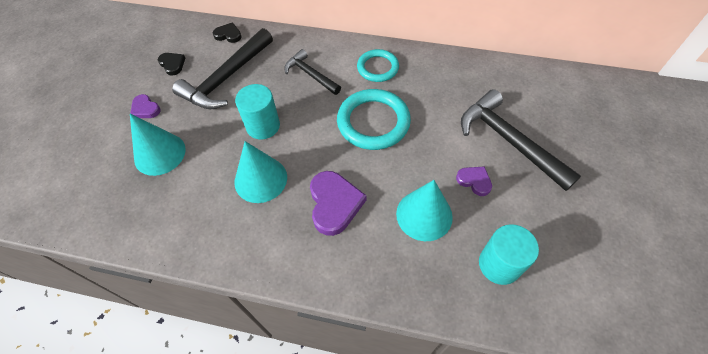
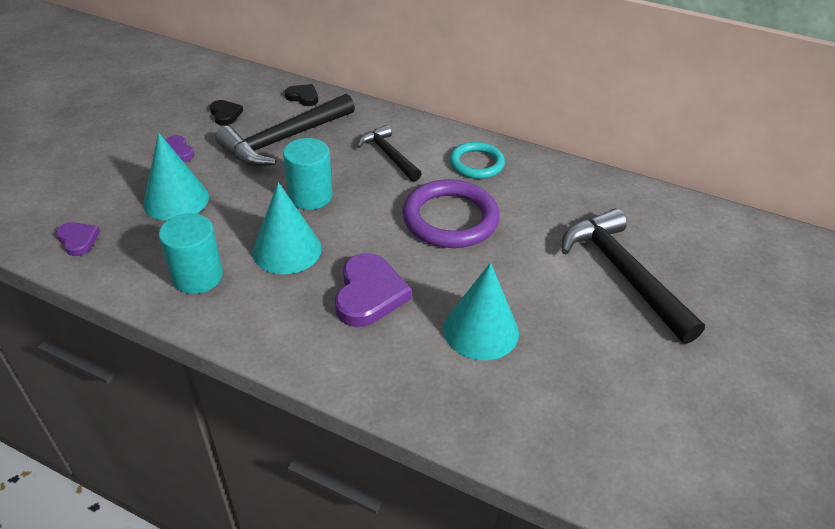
camera: 10 degrees right, 15 degrees down
(373, 122) = (450, 219): turquoise ring -> purple ring
(474, 181) = (561, 308): purple heart -> purple heart (78, 240)
(499, 264) = (563, 406): turquoise cylinder -> turquoise cylinder (197, 276)

